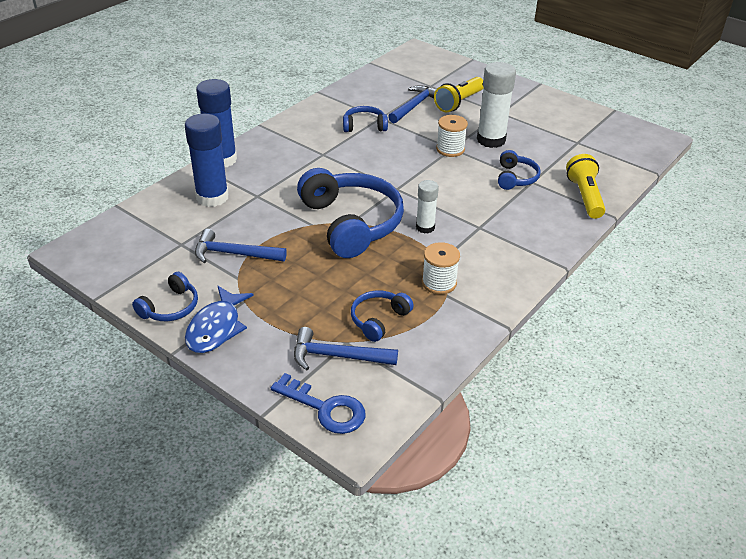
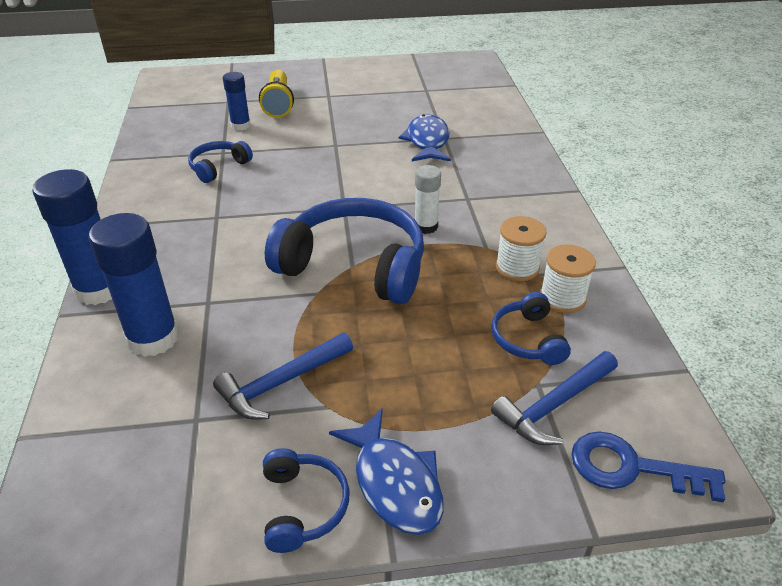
camera: 45 degrees left, 0 degrees up
(325, 408) = (631, 468): blue key -> blue key turned 150 degrees counterclockwise
(414, 106) = (240, 125): blue hammer -> blue glue stick
(450, 149) = (335, 146): white spool -> white spool (562, 298)
(491, 140) = (357, 121): white glue stick -> none
(515, 178) = (427, 141): blue headphones -> blue fish
(585, 196) = (500, 128): yellow flashlight -> none

